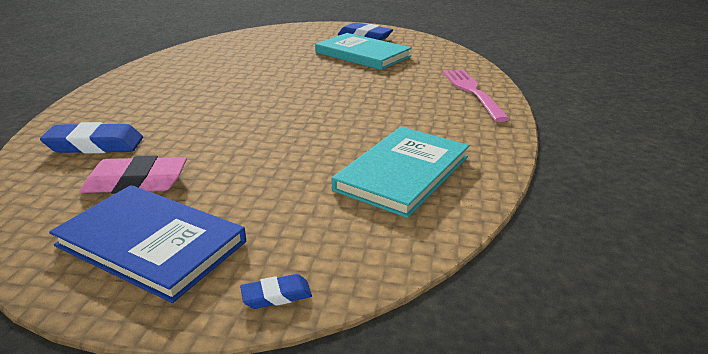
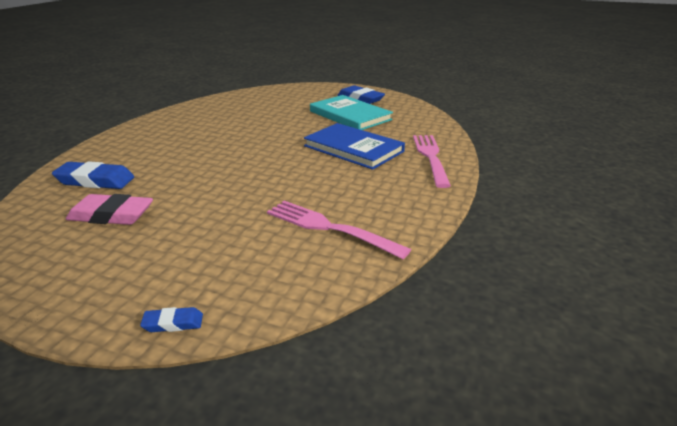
camera: 10 degrees right, 0 degrees up
(151, 243) = (99, 268): blue book -> blue book (353, 149)
(403, 173) = (329, 228): turquoise book -> pink fork

